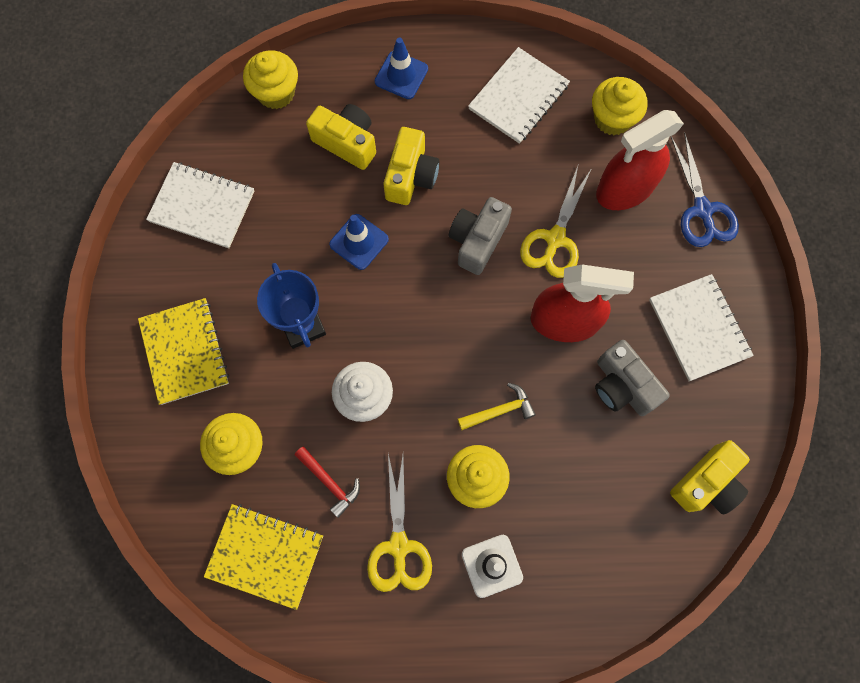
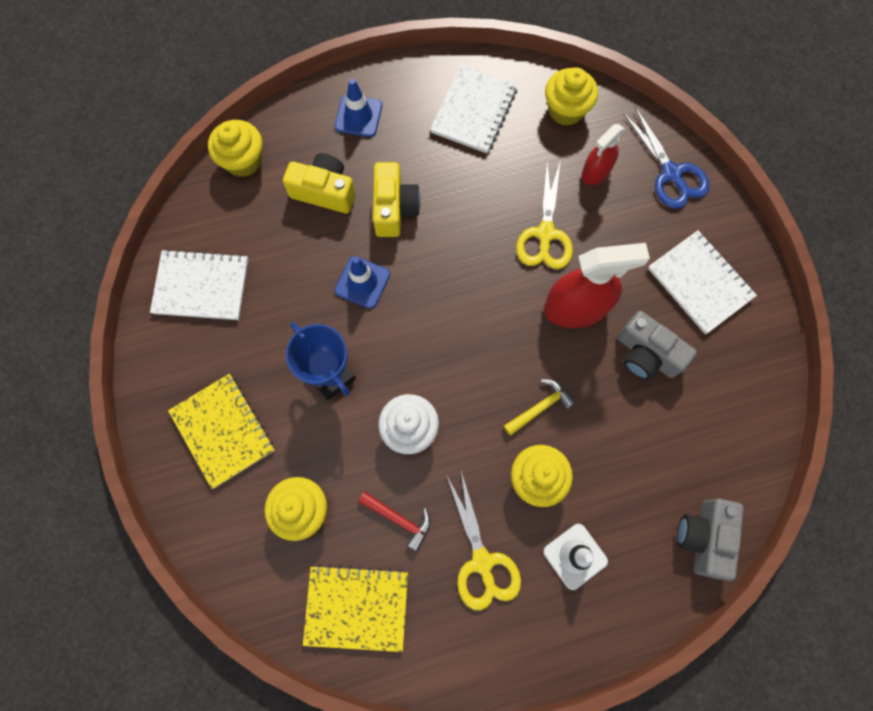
camera: 15 degrees left, 0 degrees up
(477, 241) = (474, 253): grey camera -> grey camera (703, 537)
(625, 189) = (596, 171): red spray bottle -> red spray bottle, size x0.59
(707, 483) = (749, 424): yellow camera -> none

